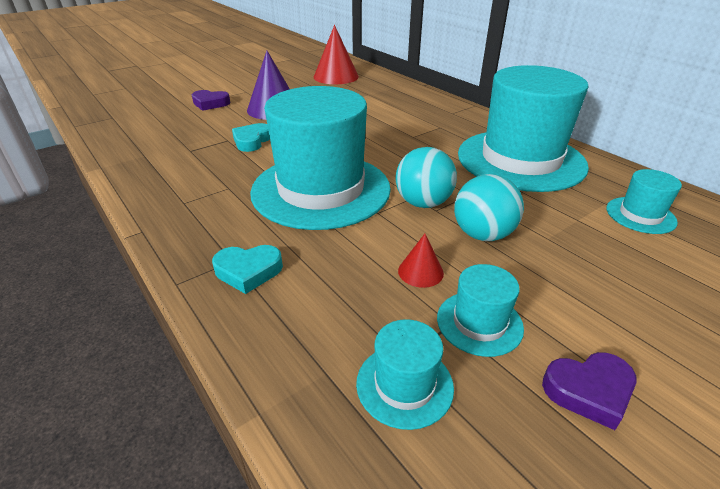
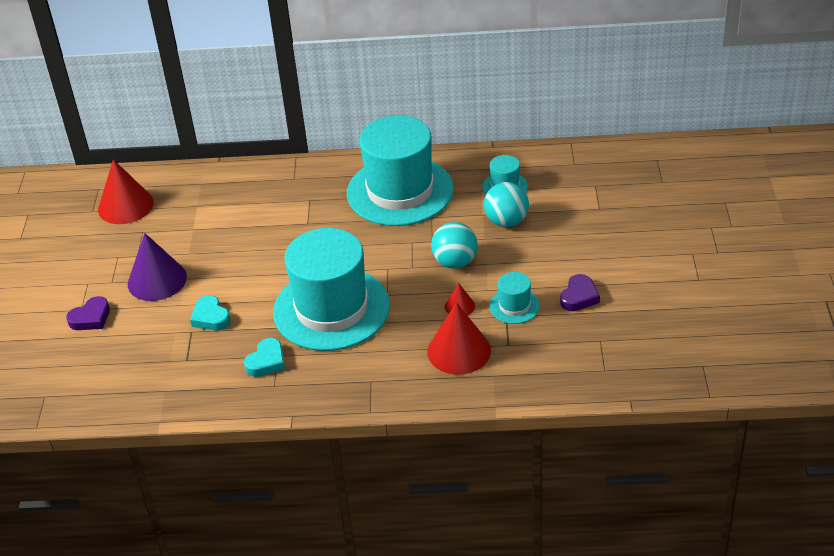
camera: 50 degrees left, 5 degrees up
(248, 271) = (389, 377): turquoise heart -> turquoise heart (266, 361)
(343, 310) = (459, 351): none -> red cone
(404, 385) = (524, 352): turquoise hat -> none
(423, 203) = (399, 268): turquoise ball -> turquoise ball (506, 221)

